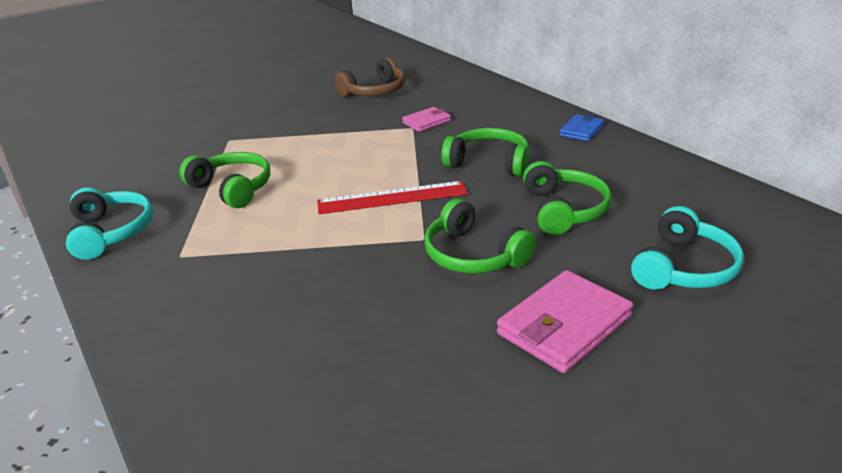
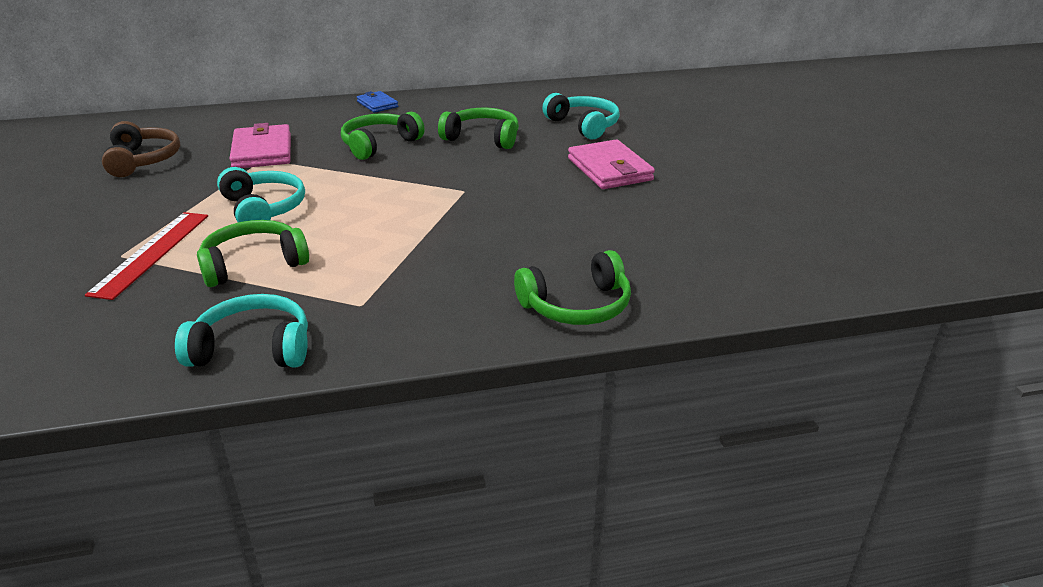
camera: 70 degrees left, 0 degrees up
(324, 159) = (264, 209): none -> turquoise headphones
(392, 197) = (384, 191): red ruler -> red ruler (151, 253)
(426, 122) = (262, 151): pink wallet -> pink wallet, size x1.75
(473, 255) = (506, 178): green headphones -> green headphones (577, 306)

